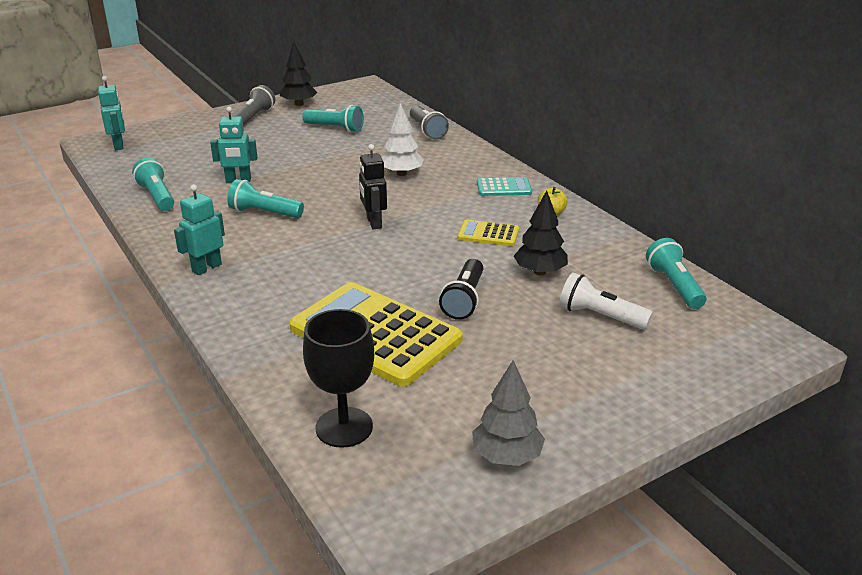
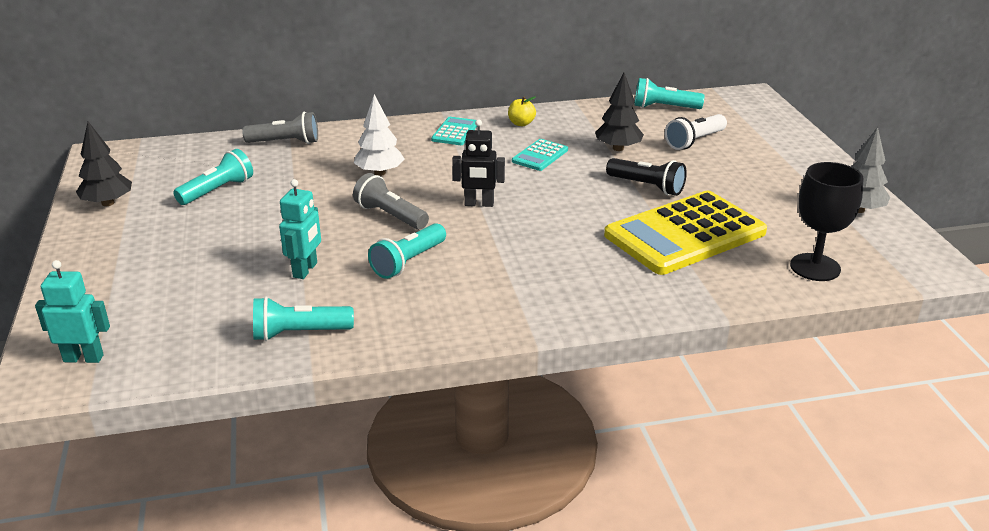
camera: 70 degrees left, 0 degrees up
(206, 268) = (514, 311): turquoise robot -> none
(253, 117) = (113, 239): grey flashlight -> grey flashlight (390, 216)
(488, 234) = (540, 156): yellow calculator -> turquoise calculator

